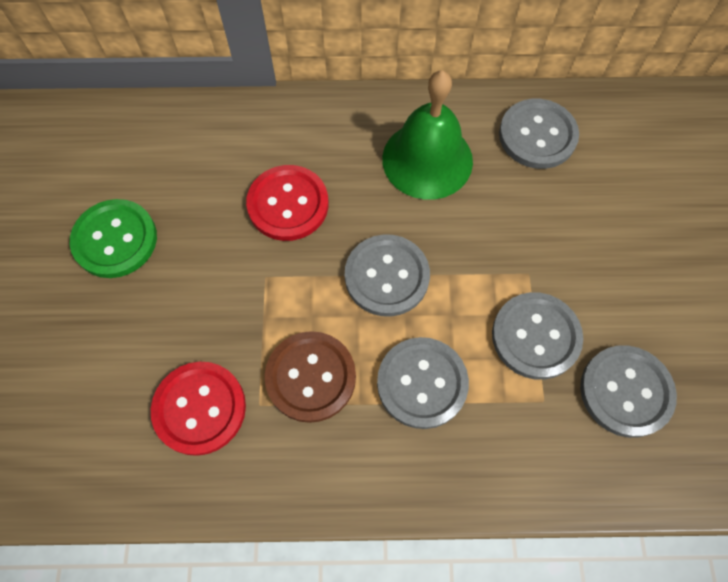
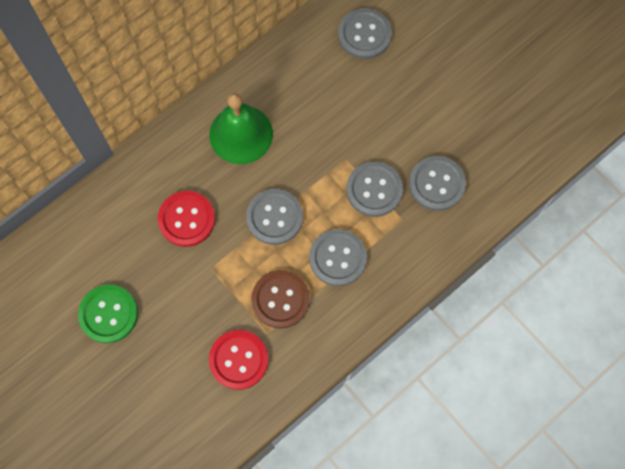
camera: 40 degrees left, 5 degrees up
(537, 135) = (289, 74): grey button -> grey button (364, 35)

